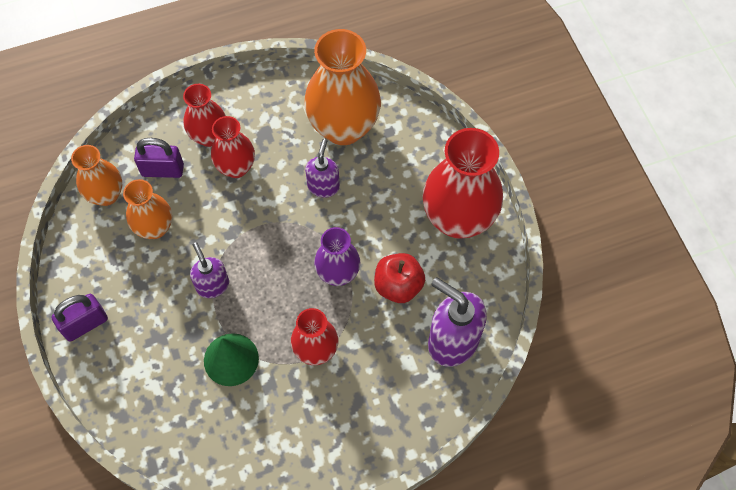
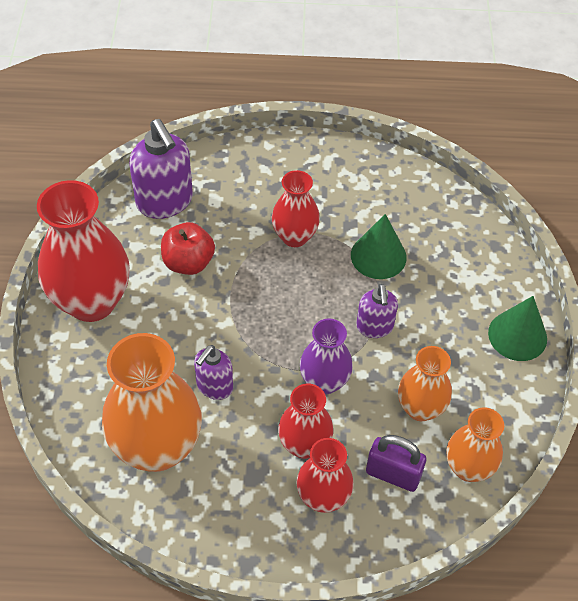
camera: 160 degrees left, 10 degrees down
(85, 324) = (517, 335): purple padlock -> green cone
(338, 273) = (242, 294): purple vase -> purple vase (324, 382)

